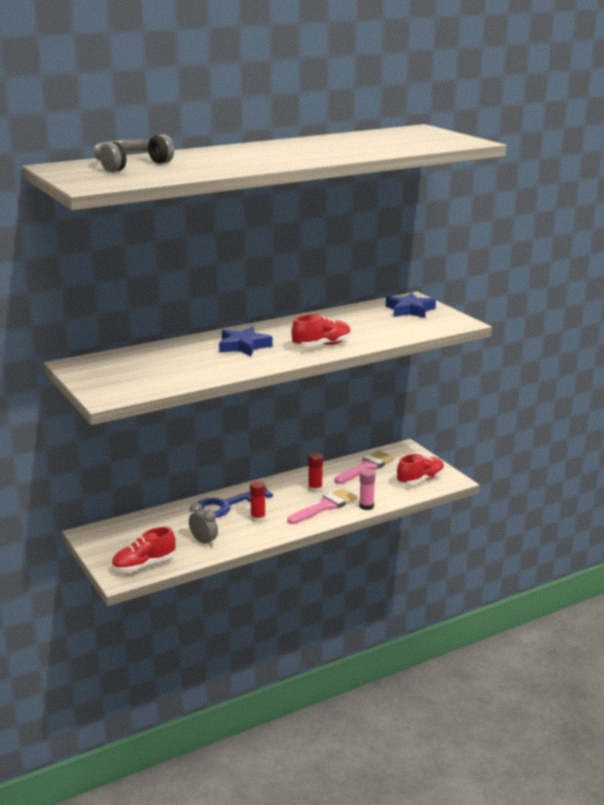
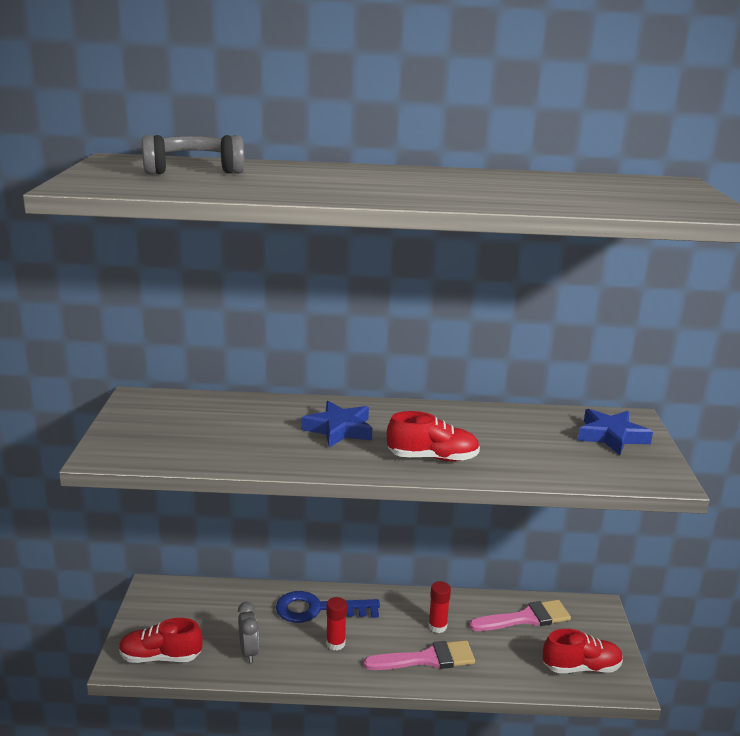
camera: 30 degrees right, 0 degrees up
(366, 506) = (478, 681): pink glue stick -> none

